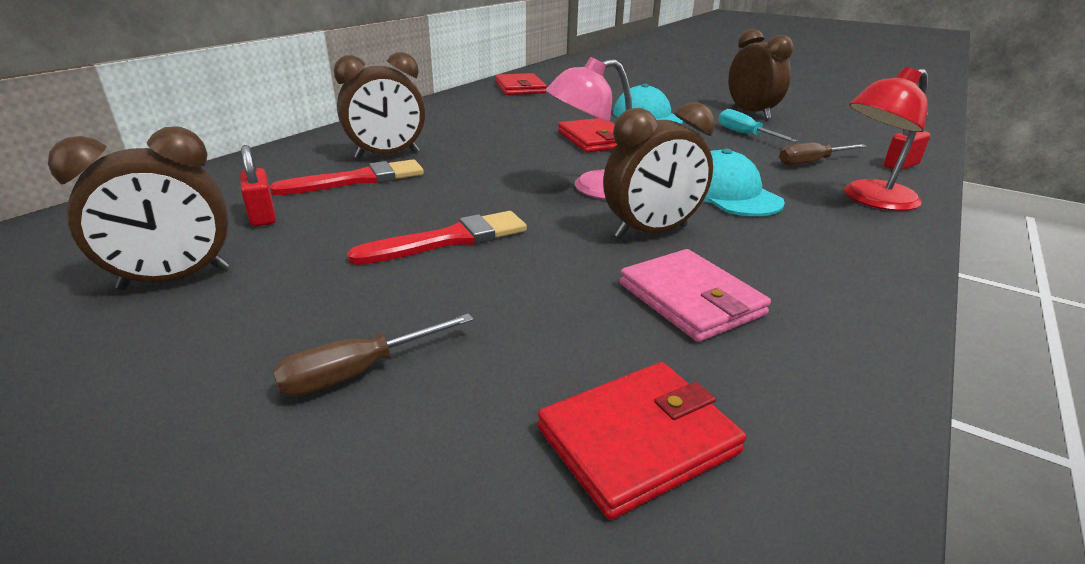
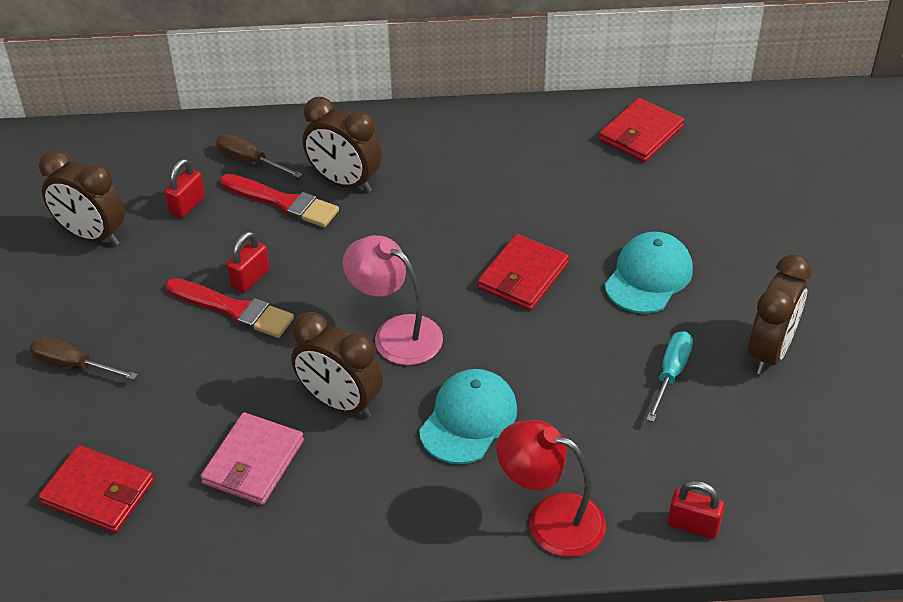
camera: 55 degrees right, 15 degrees up
(422, 220) = (250, 278): none -> red padlock
(811, 162) = (623, 452): brown screwdriver -> brown screwdriver (250, 161)

